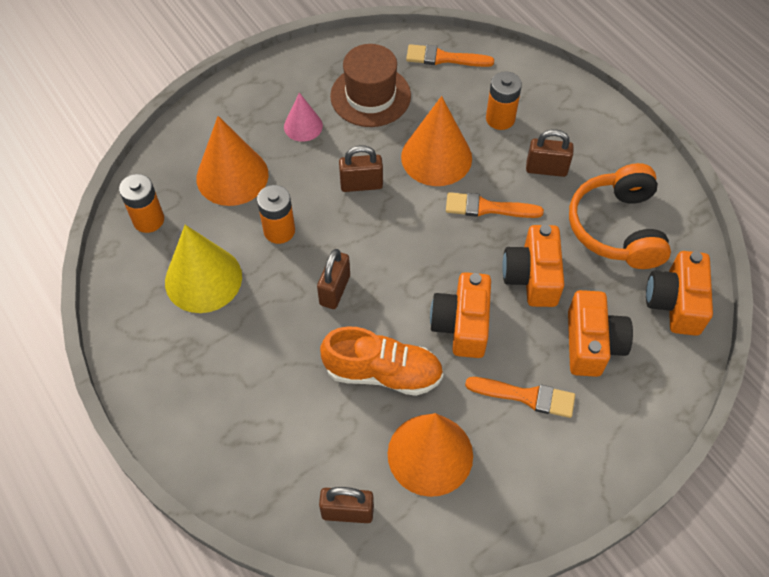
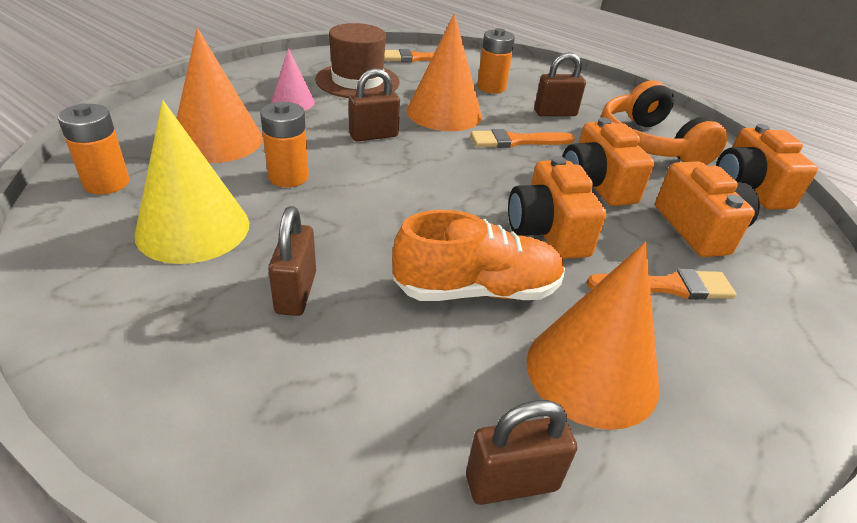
camera: 20 degrees left, 20 degrees down
(335, 290) = (378, 219): brown padlock -> brown padlock (296, 292)

